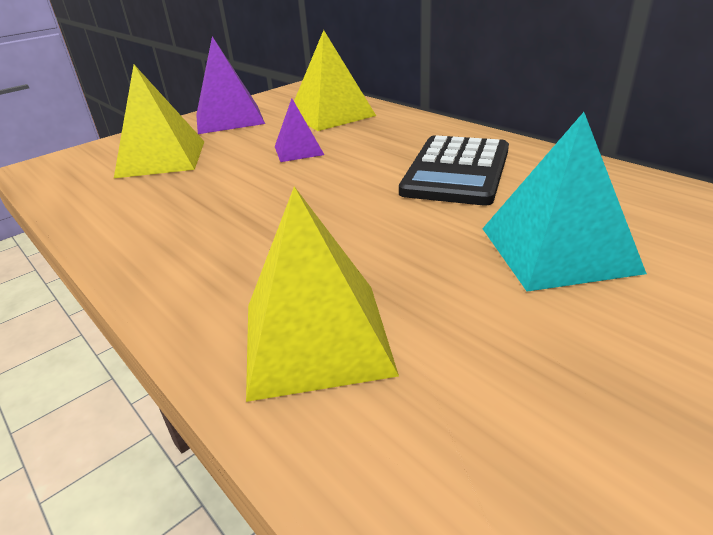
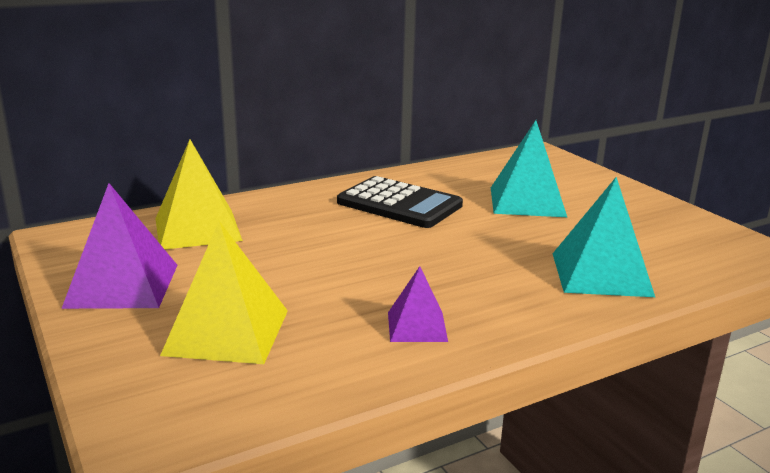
camera: 80 degrees left, 10 degrees down
(299, 150) = (290, 254): purple pyramid -> purple pyramid (417, 326)
(316, 337) = (601, 274): yellow pyramid -> turquoise pyramid

